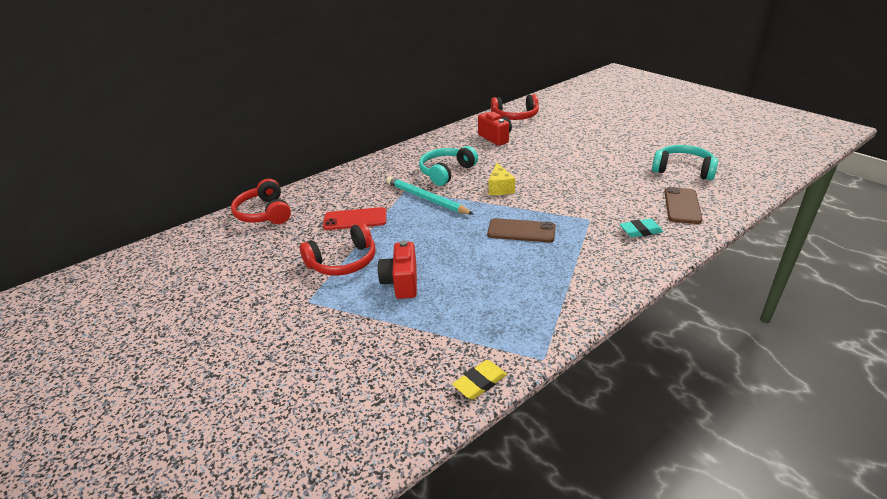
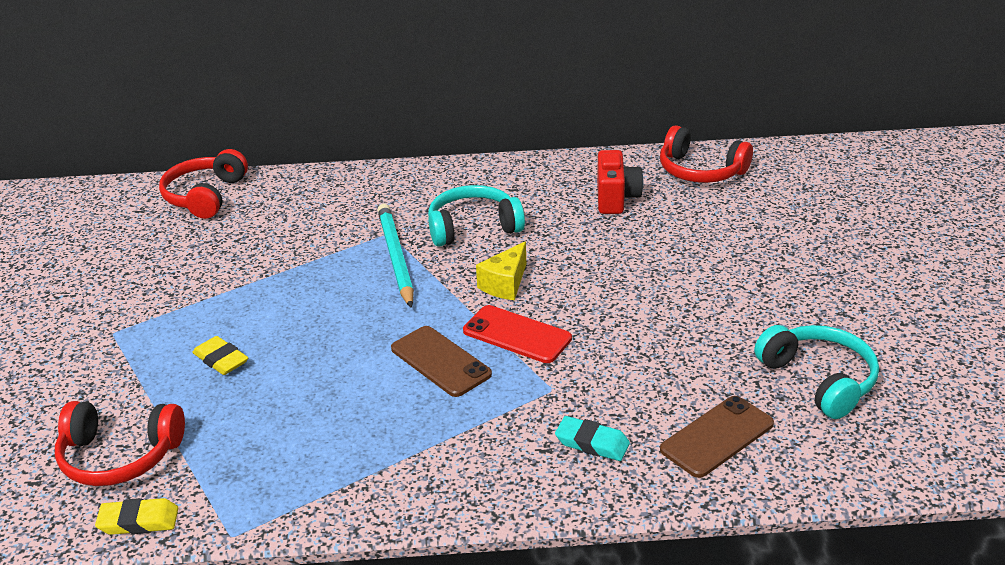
camera: 35 degrees right, 0 degrees up
(343, 262) = (201, 301): red headphones -> red headphones (119, 456)
(355, 219) = (282, 249): red phone -> red phone (517, 334)
(401, 283) = (221, 360): red camera -> yellow eraser

